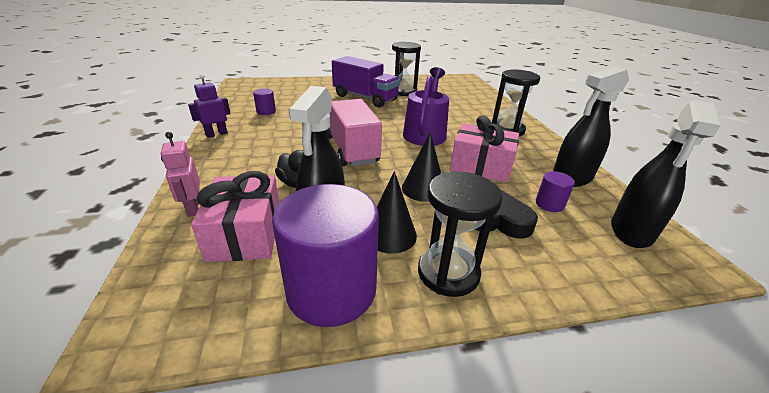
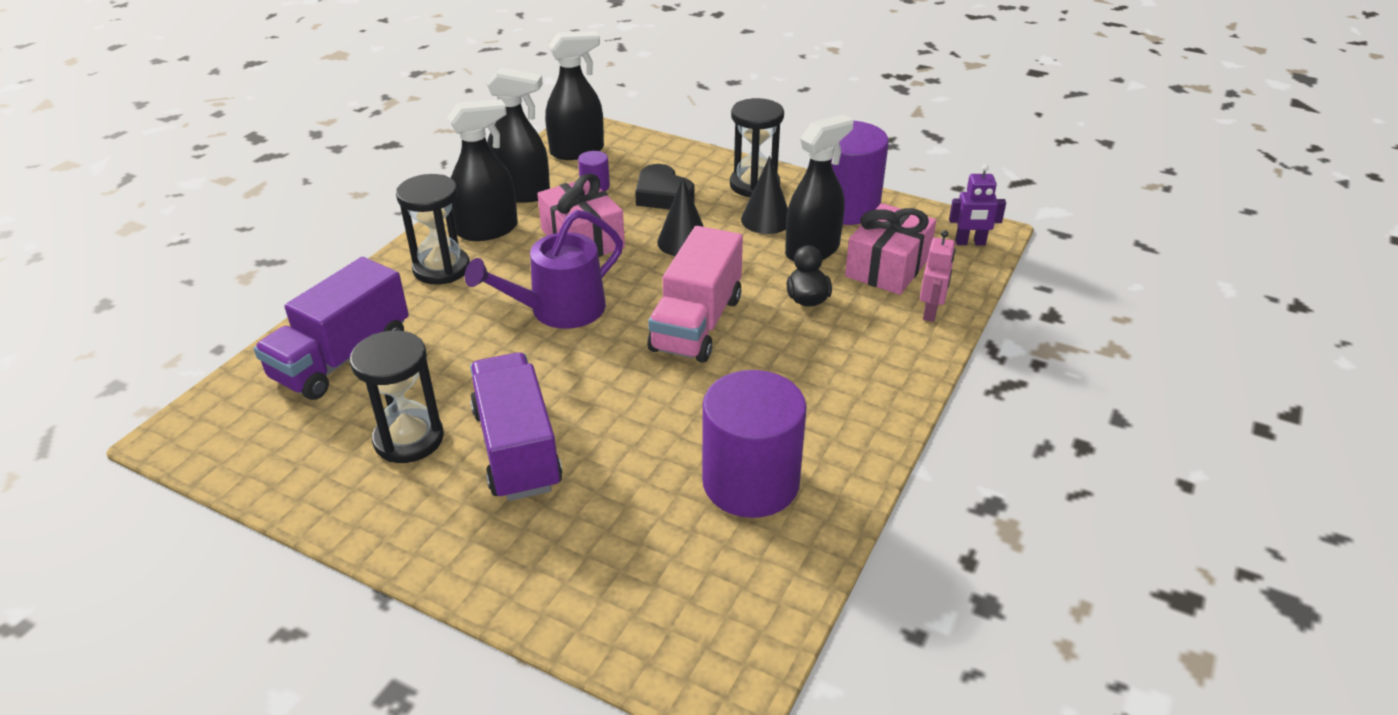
camera: 140 degrees left, 5 degrees up
(216, 134) = (869, 442): purple robot -> purple robot (970, 243)
(266, 112) = (750, 482): purple cylinder -> purple cylinder, size x2.32
(467, 99) = (342, 358): none -> purple truck
(532, 151) = (488, 230): none -> black spray bottle

